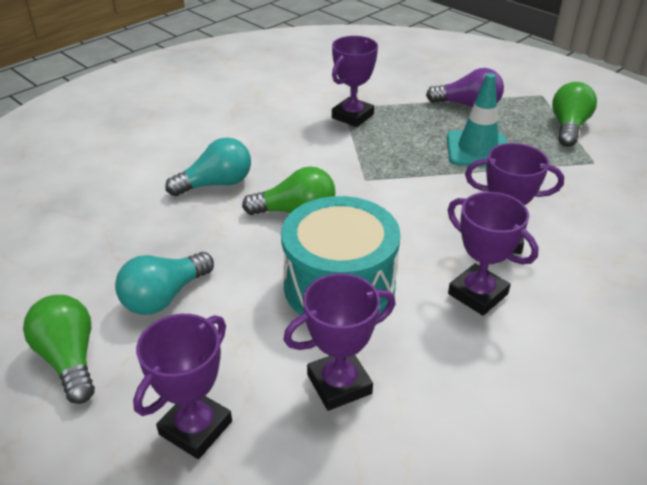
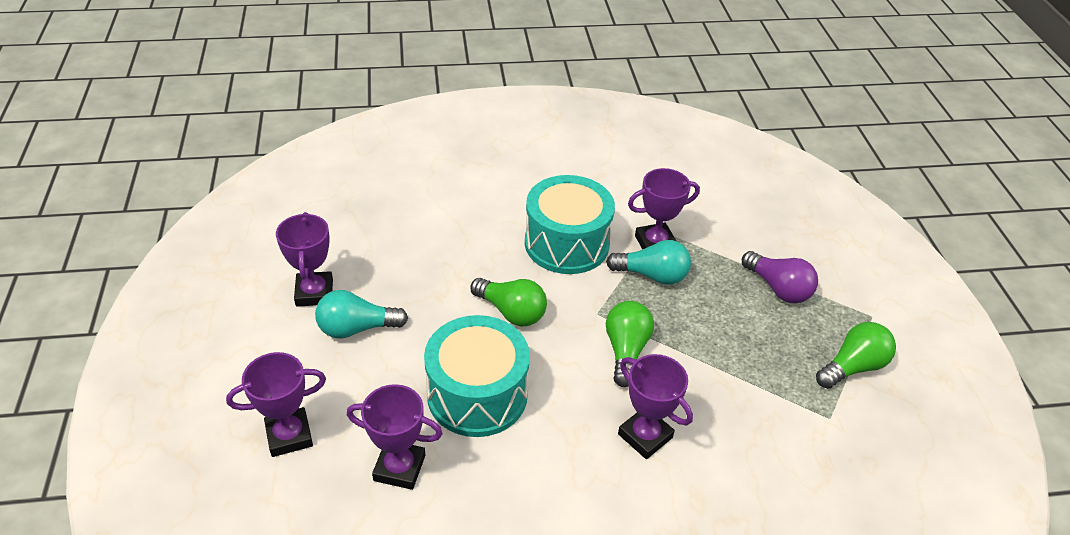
camera: 35 degrees right, 5 degrees up
(69, 359) = (264, 338): green light bulb -> green light bulb (626, 350)
(216, 184) = (479, 252): turquoise light bulb -> turquoise light bulb (652, 275)
(285, 145) = (566, 243): none -> turquoise drum
(477, 149) = (730, 340): turquoise traffic cone -> none
(477, 294) = (570, 469): purple trophy -> purple trophy (314, 293)

